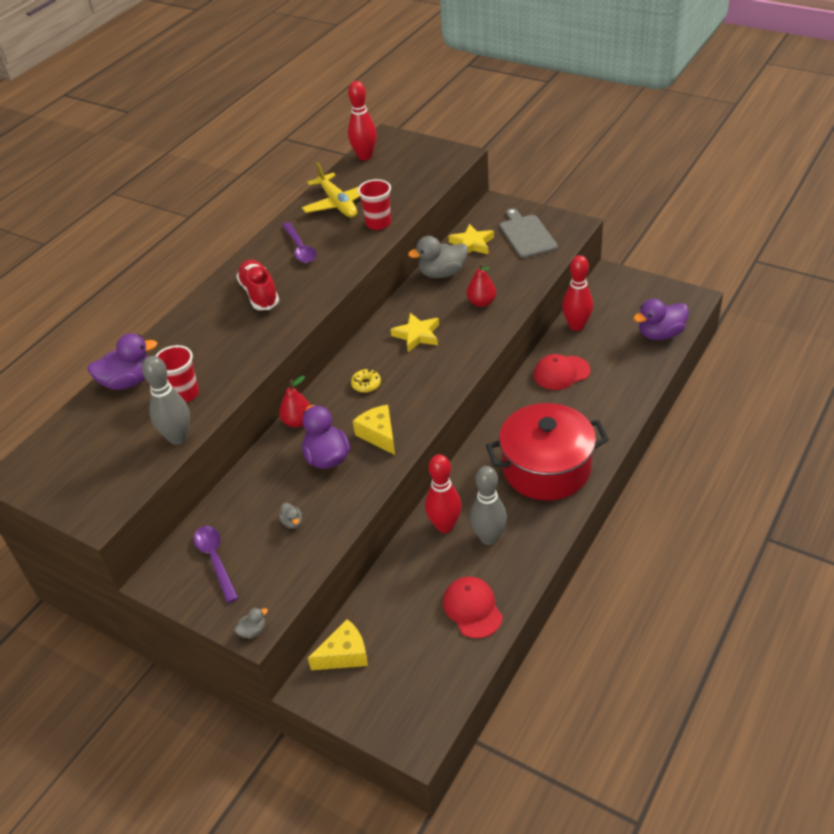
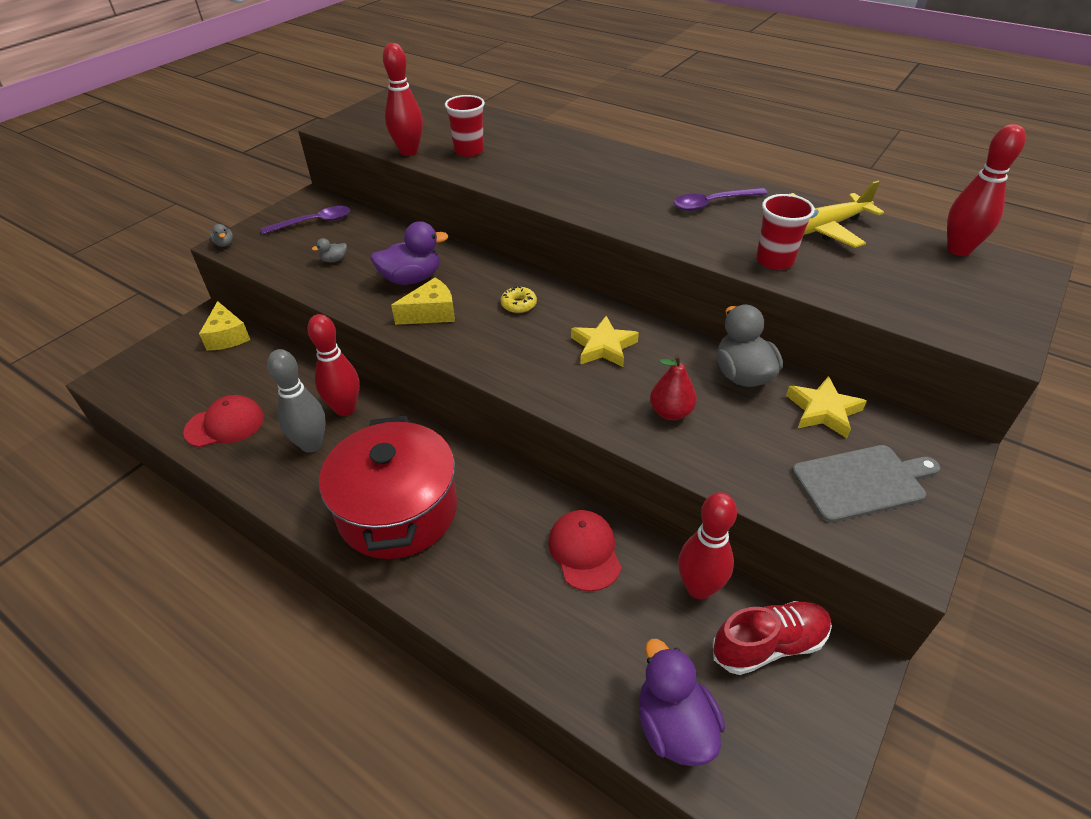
camera: 90 degrees right, 0 degrees up
(128, 381) = (498, 125): purple duck -> none
(178, 438) = (409, 152): grey bowling pin -> red bowling pin
(259, 294) = (622, 181): red shoe -> red shoe (769, 645)
(298, 421) = (472, 259): red pear -> none

